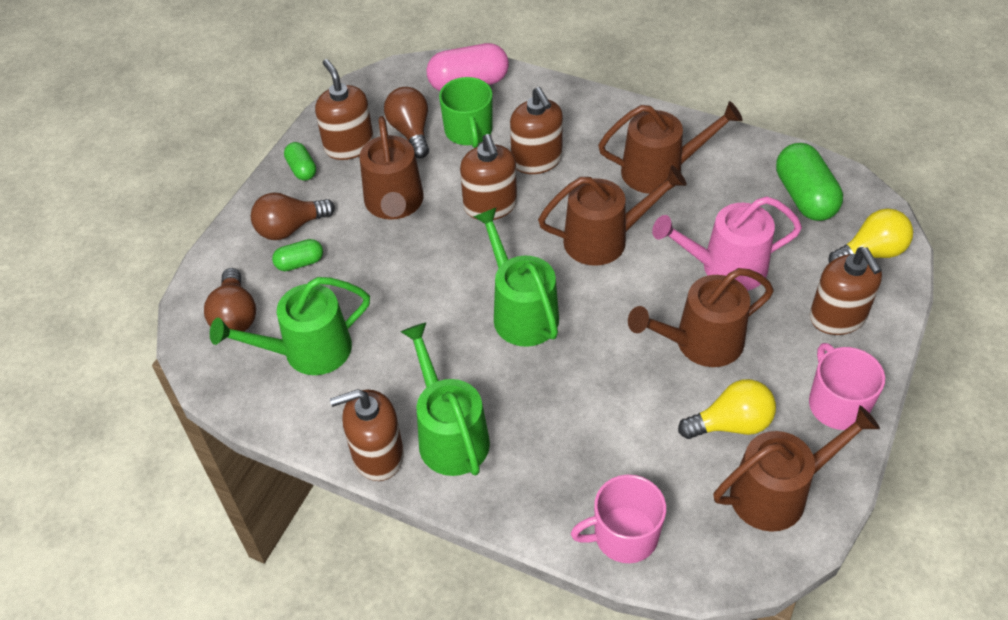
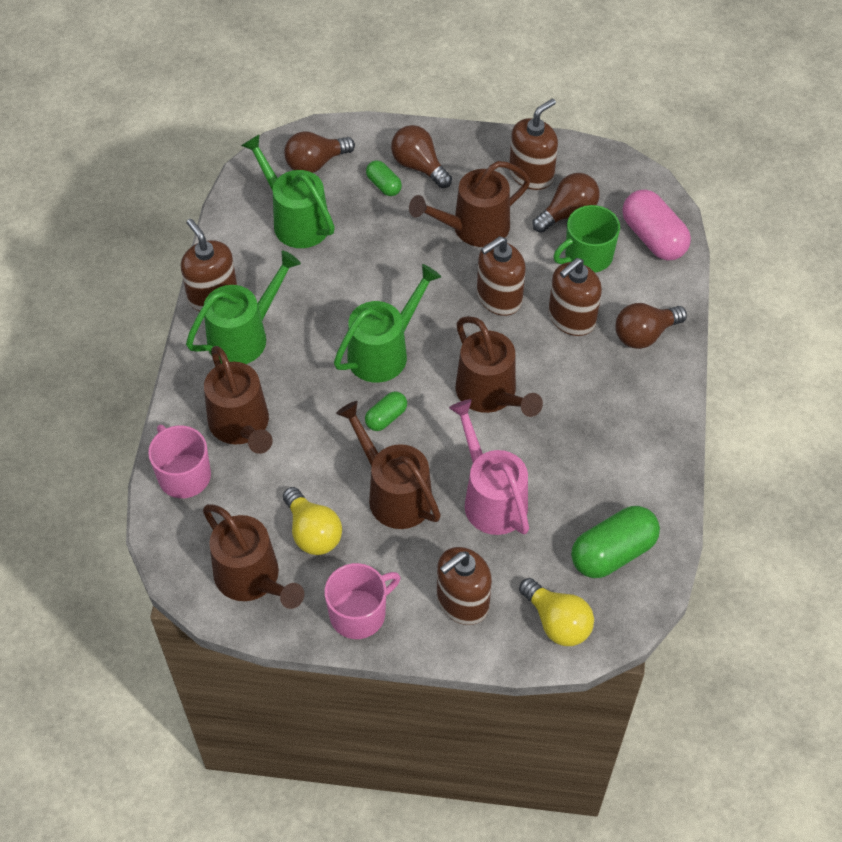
camera: 70 degrees right, 5 degrees up
(302, 169) = (489, 151): green capsule -> green capsule (386, 417)
(575, 116) = (644, 334): none -> brown light bulb
(660, 171) = (598, 421): brown watering can -> brown watering can (242, 426)

